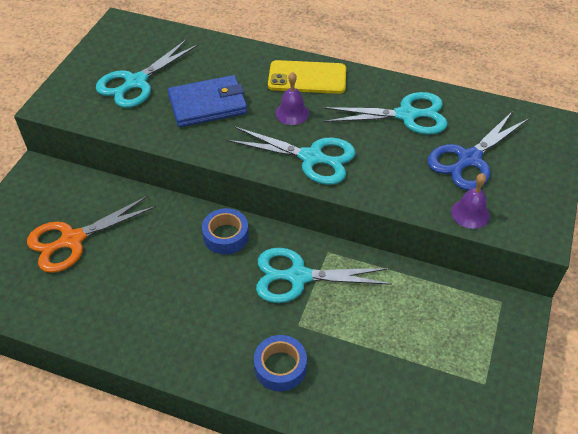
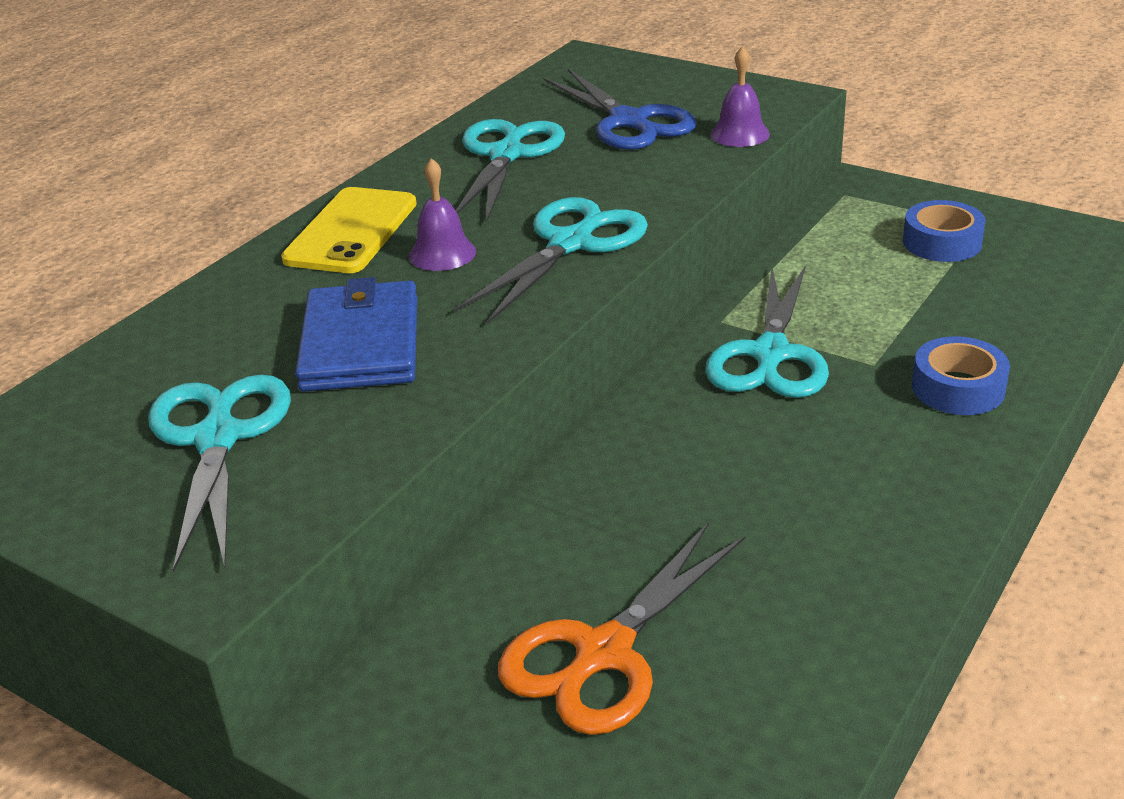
camera: 75 degrees left, 15 degrees down
(72, 240) = (604, 652): orange scissors -> orange scissors turned 60 degrees clockwise
(136, 82) = (218, 439): turquoise scissors -> turquoise scissors turned 150 degrees counterclockwise
(226, 236) = (655, 426): blue tape -> blue tape (942, 242)

